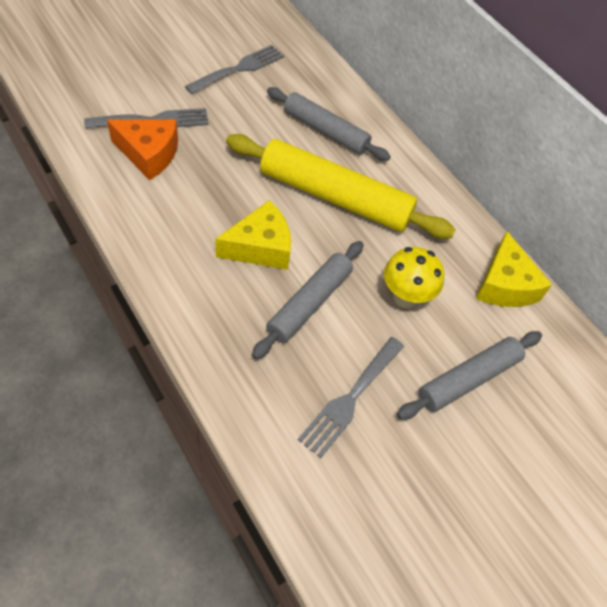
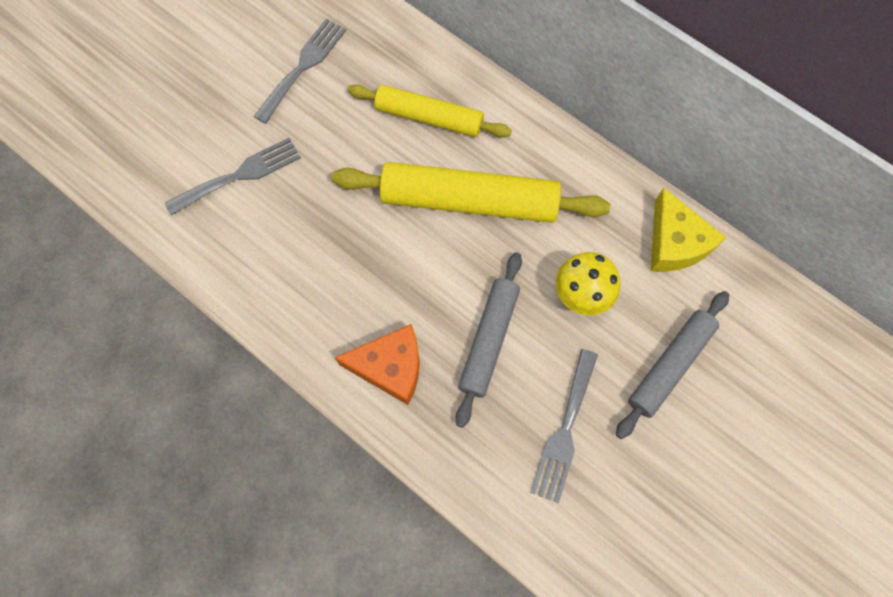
camera: 10 degrees left, 15 degrees up
(149, 154) = (253, 221): orange cheese -> orange cheese (390, 367)
(260, 247) = (415, 293): yellow cheese -> none
(325, 131) = (429, 117): grey rolling pin -> yellow rolling pin

